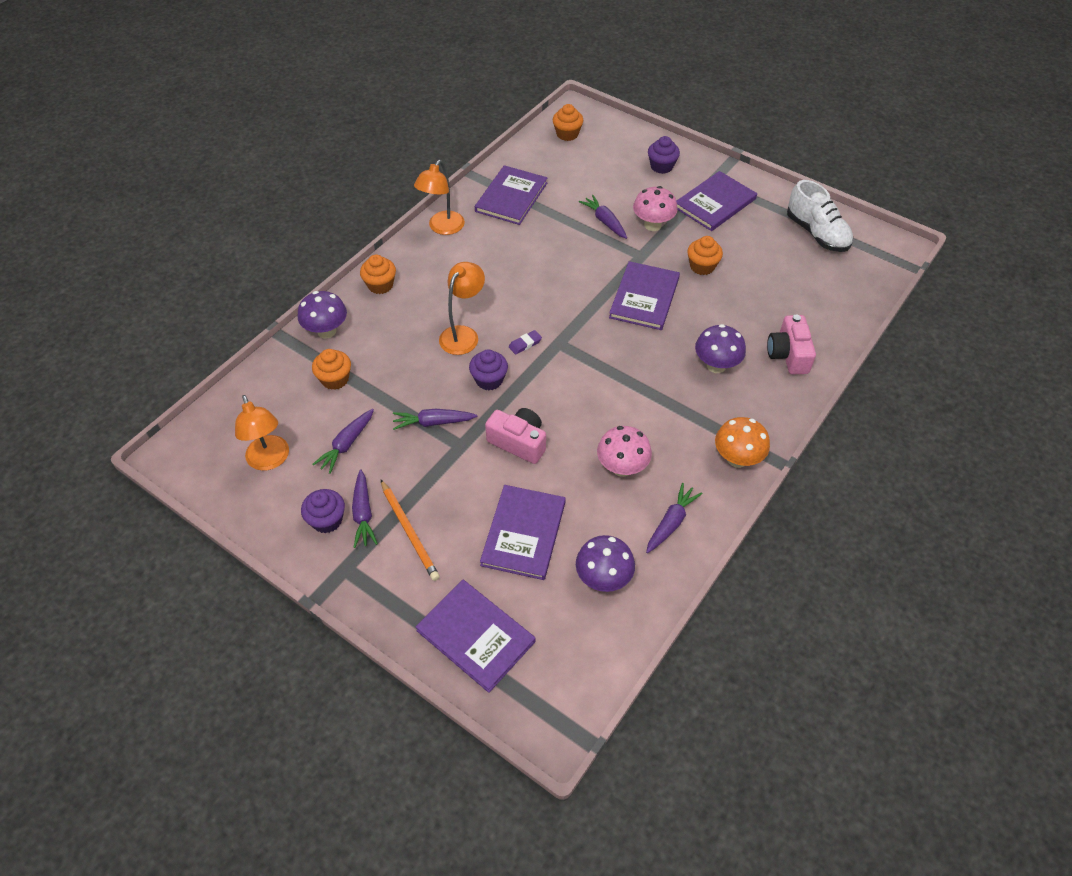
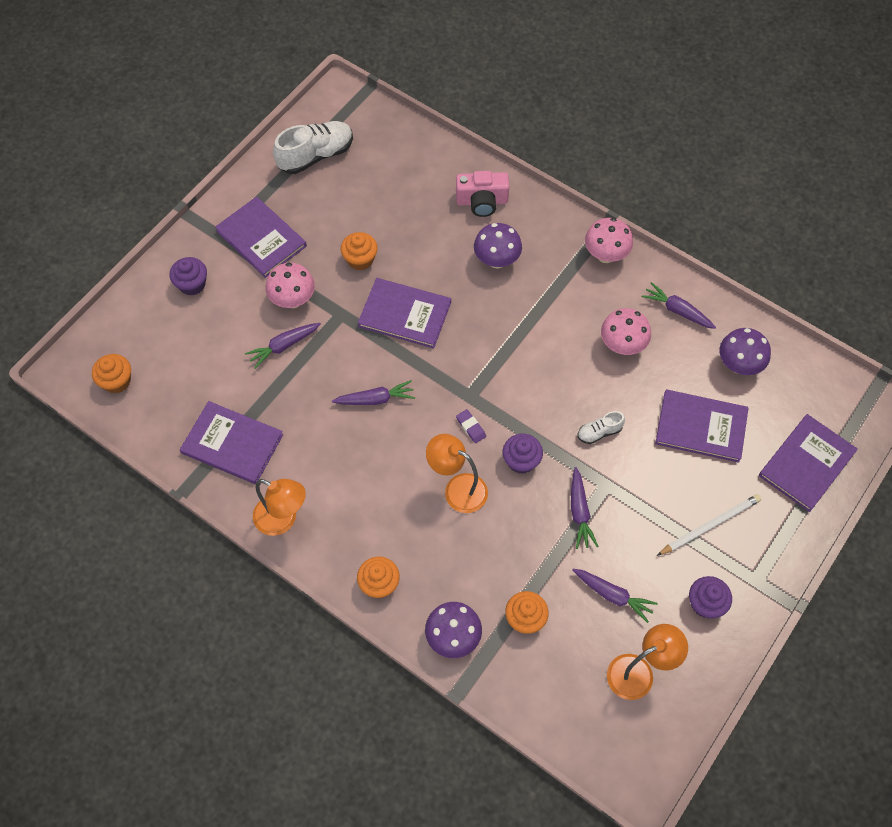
camera: 90 degrees left, 10 degrees up
(363, 513) = (694, 570): purple carrot -> purple carrot (375, 399)
(409, 532) = (710, 525): orange pencil -> white pencil
(518, 442) = (599, 432): pink camera -> white shoe
(737, 459) = (605, 255): orange mushroom -> pink mushroom

